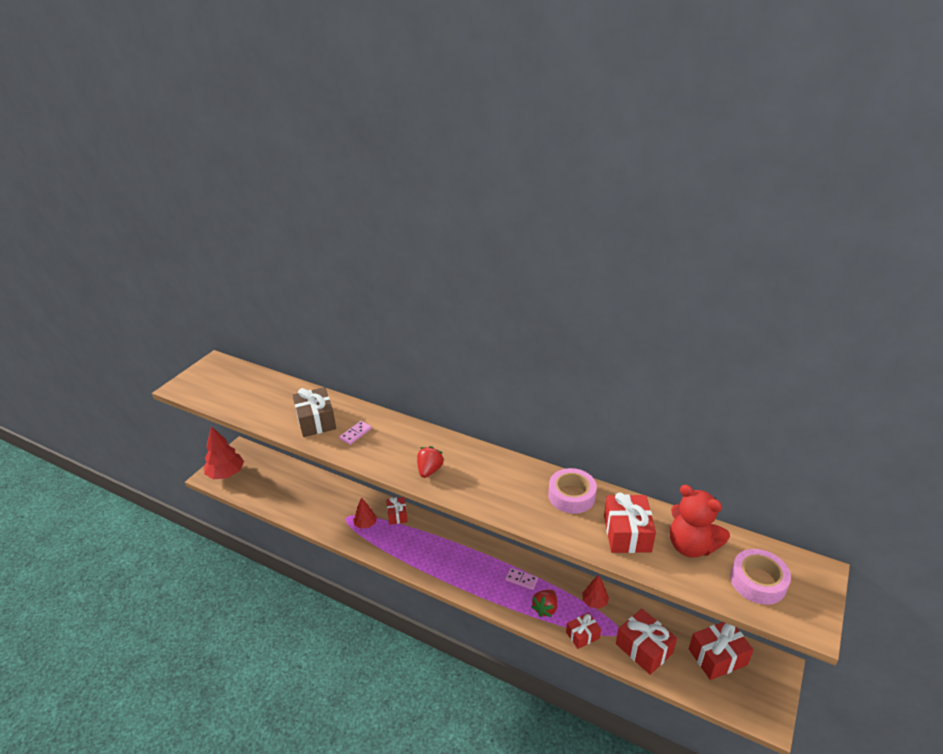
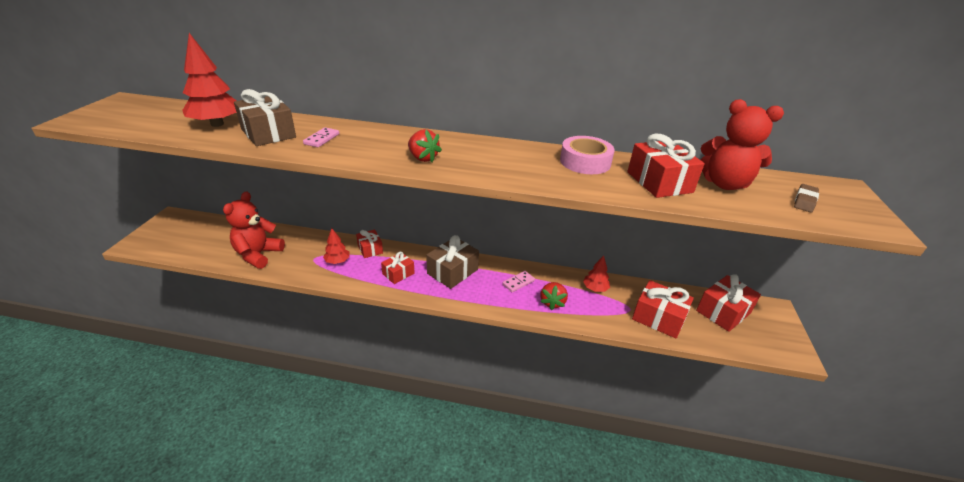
camera: 20 degrees left, 0 degrees up
(226, 474) = (157, 240): red tree -> red tree (217, 124)
(302, 504) = (258, 255): none -> red teddy bear
(429, 470) = (423, 158): red strawberry -> red strawberry turned 135 degrees clockwise
(464, 555) = (452, 271): none -> brown gift
(521, 579) = (518, 282): pink domino -> pink domino turned 45 degrees counterclockwise
(582, 635) = (598, 318): red gift -> red gift (398, 273)
(758, 581) = (804, 201): pink tape -> brown eraser

